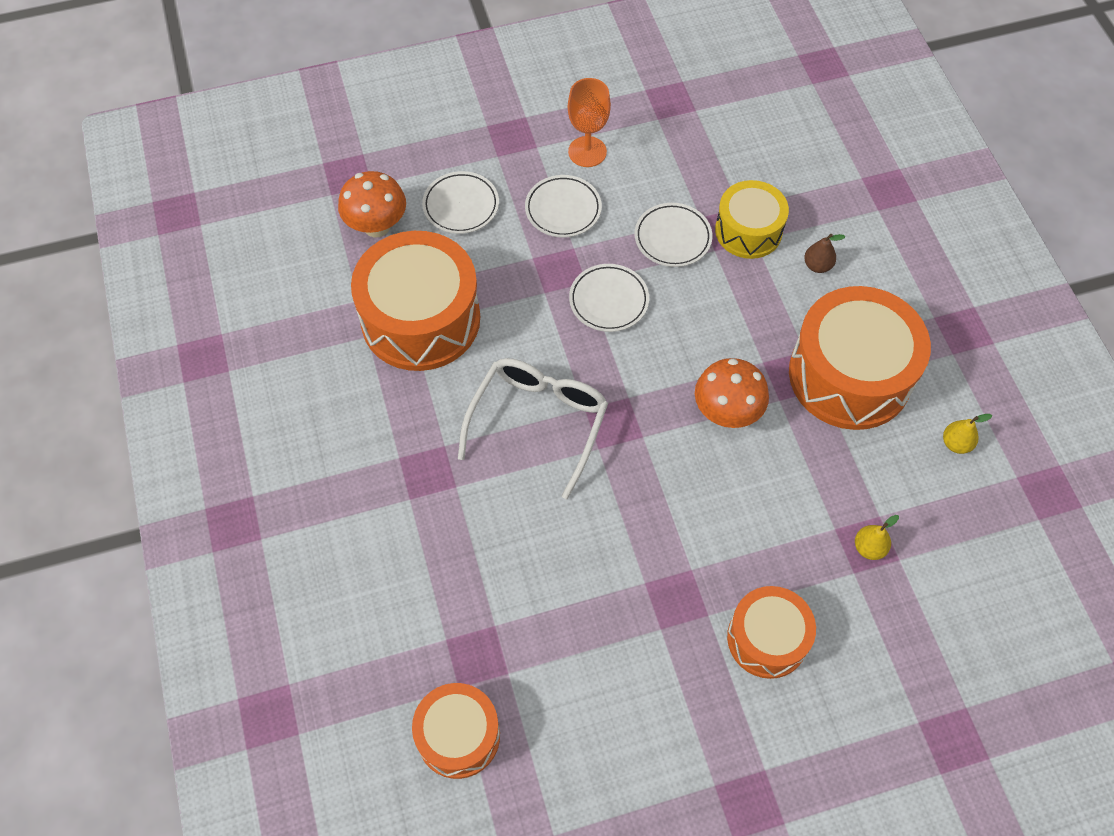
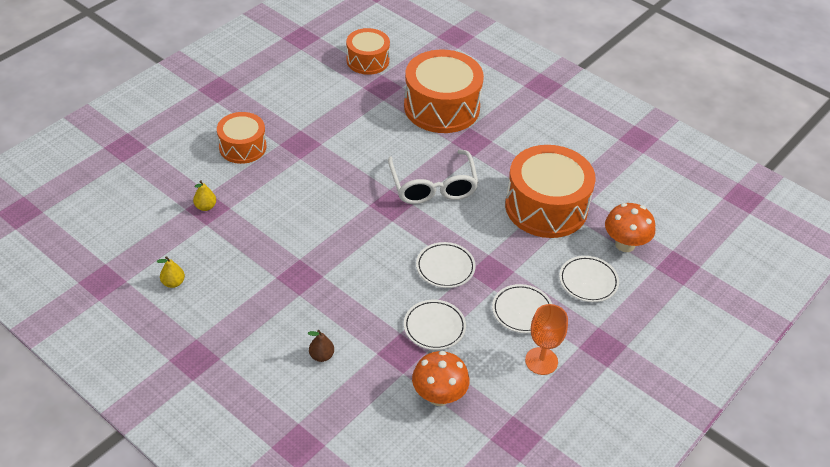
camera: 145 degrees right, 15 degrees down
(726, 412) = (328, 238): orange mushroom -> orange mushroom (439, 396)
(748, 230) = (385, 358): yellow drum -> none
(849, 375) = (261, 293): orange drum -> orange drum (441, 107)

